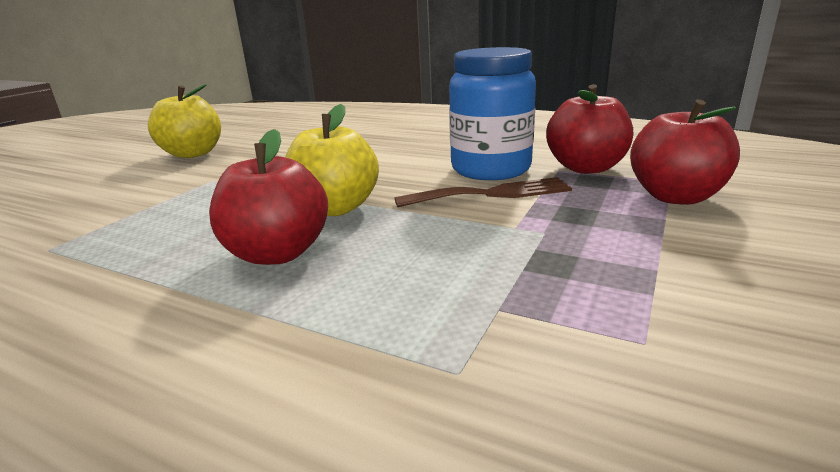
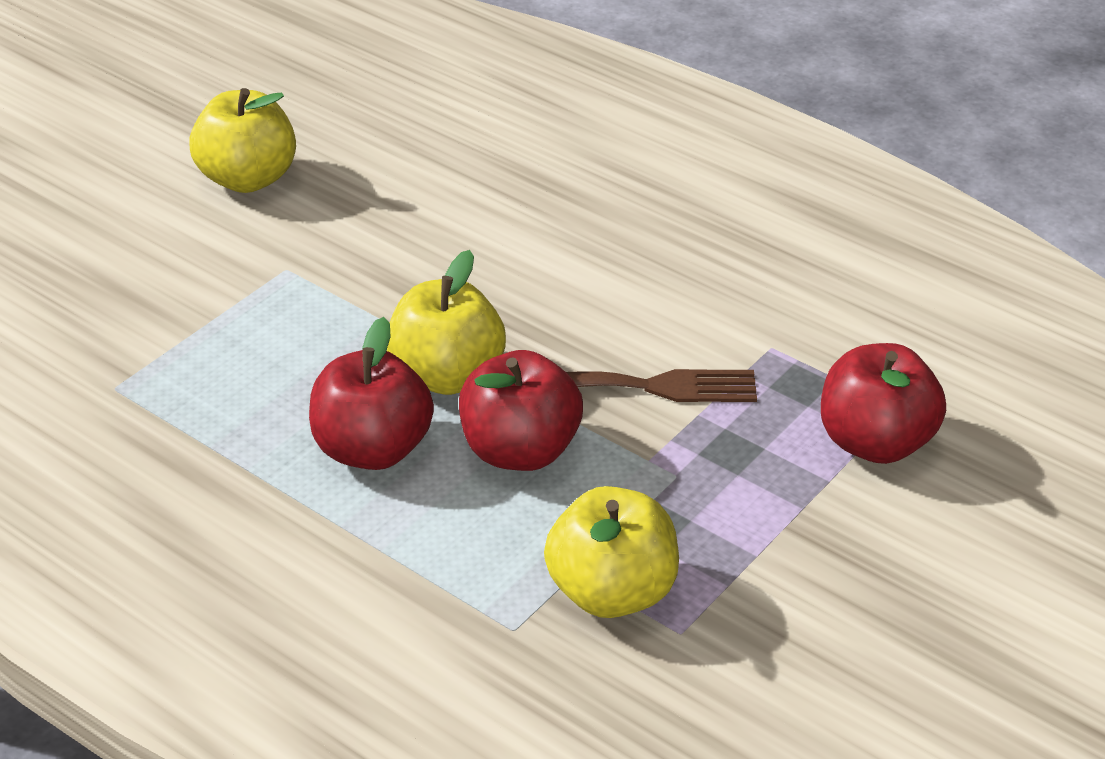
camera: 10 degrees right, 15 degrees up
(490, 169) = (678, 326): blue jar -> none
(546, 318) = (612, 592): none -> yellow apple
(586, 168) = (810, 352): red apple -> red apple (520, 451)

